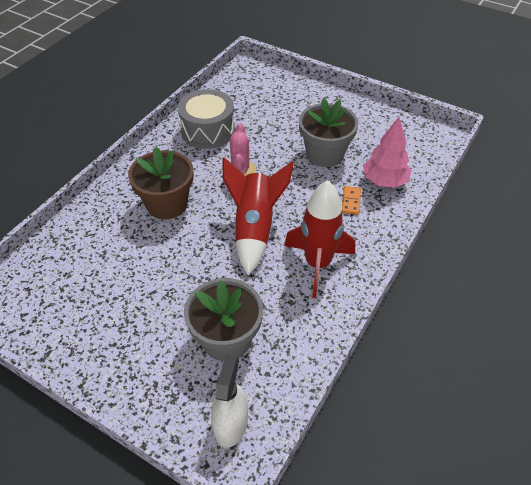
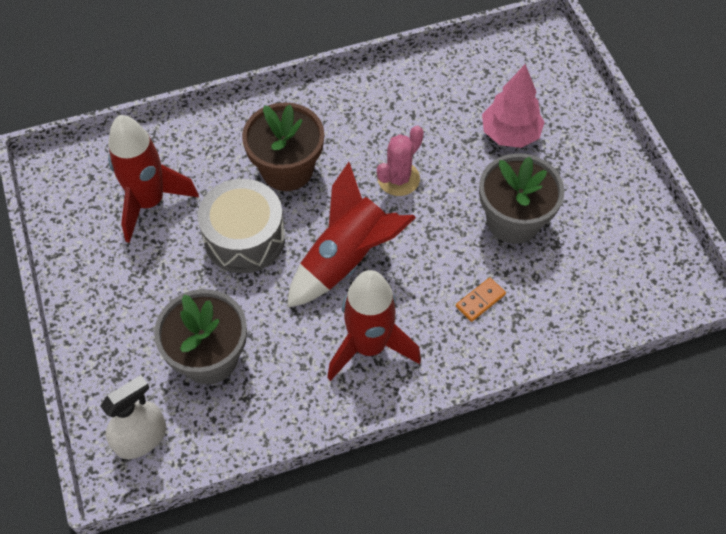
camera: 40 degrees right, 10 degrees up
(89, 277) = (149, 202): none -> red rocket
(208, 130) = (412, 103): grey drum -> grey drum (244, 238)
(384, 181) = (546, 303): pink tree -> pink tree (510, 134)

